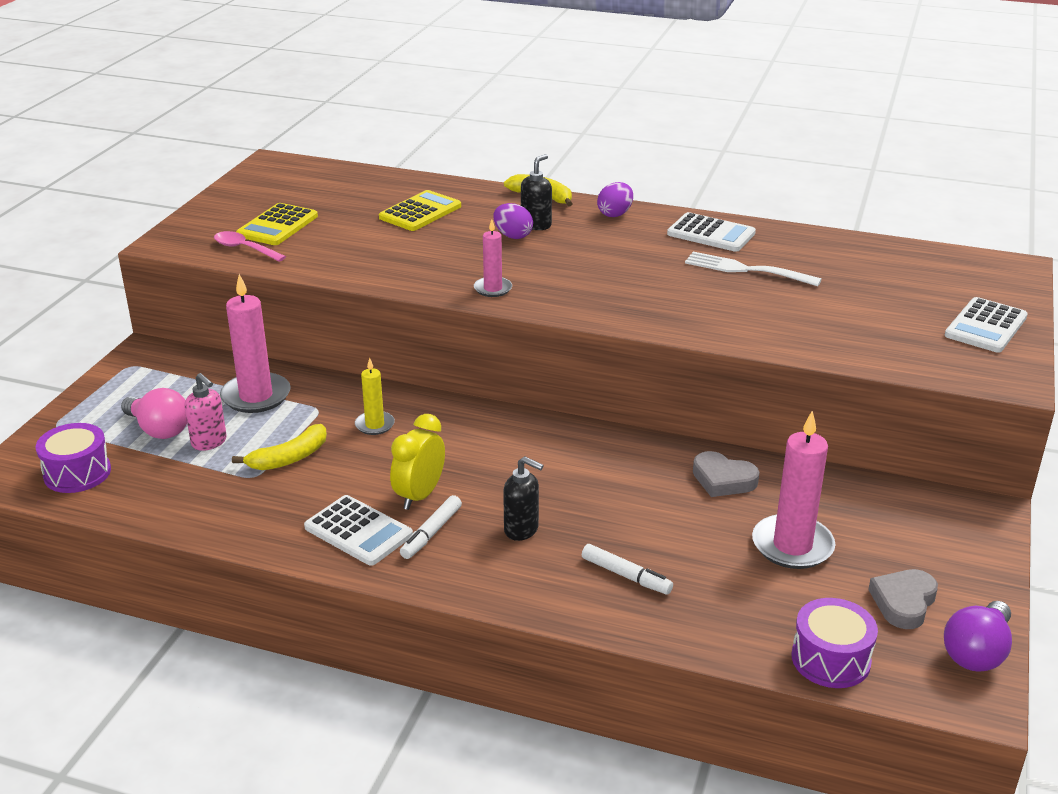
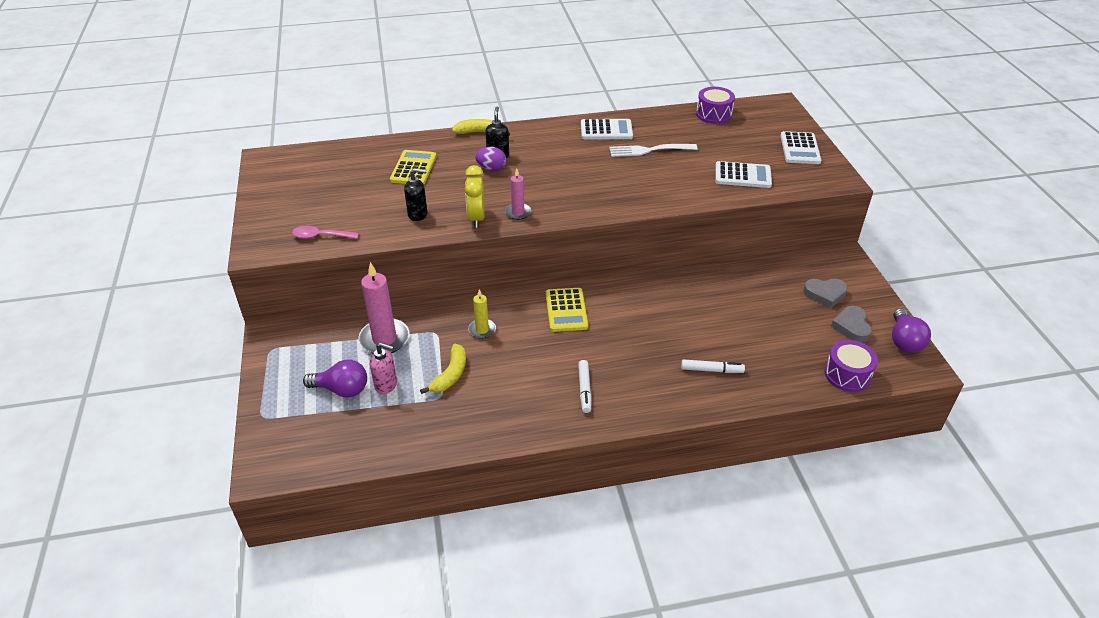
camera: 30 degrees left, 10 degrees up
(77, 473) = (316, 445): purple drum -> purple drum (713, 114)
(159, 429) = (342, 389): pink light bulb -> purple light bulb
(278, 226) = (325, 210): yellow calculator -> yellow calculator (566, 310)
(358, 531) = (541, 407): white calculator -> white calculator (742, 175)
(419, 495) = (554, 367): yellow clock -> yellow clock (476, 218)
(522, 530) = (632, 365): black soap dispenser -> black soap dispenser (418, 214)
(615, 214) = (538, 132): purple egg -> none
(723, 479) = (708, 288): grey heart -> grey heart (825, 294)
(792, 545) = (775, 315): pink candle -> none

